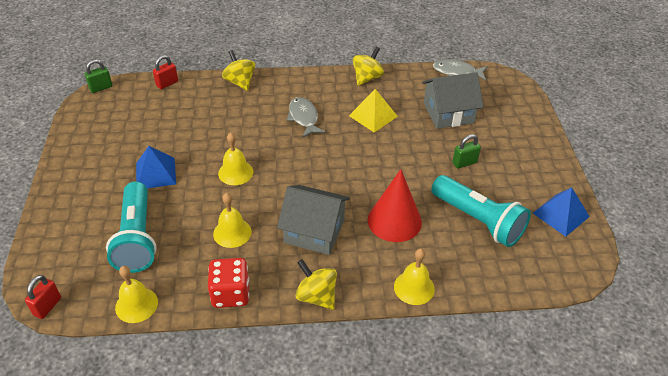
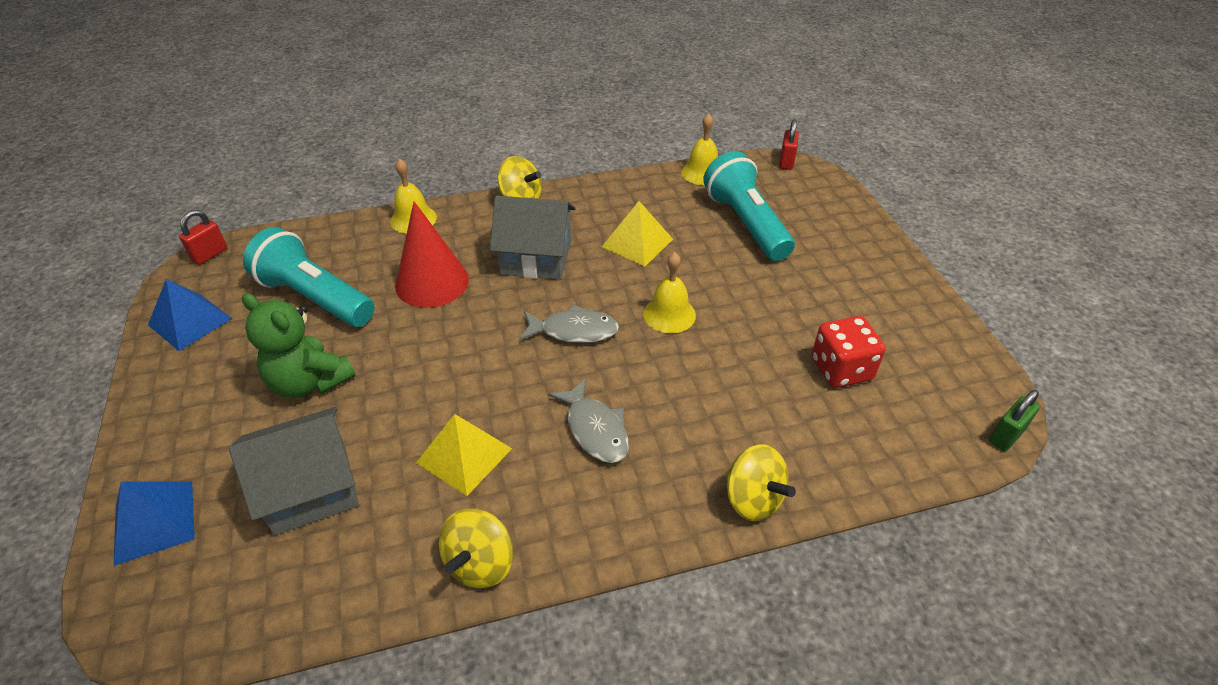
camera: 170 degrees right, 0 degrees up
(156, 173) = (781, 297): blue pyramid -> blue pyramid (154, 522)
(167, 84) = (894, 469): red padlock -> red padlock (210, 254)
(230, 294) = (612, 191): red dice -> red dice (841, 369)
(232, 232) = (637, 243): yellow bell -> yellow pyramid
(457, 72) = (257, 627): grey fish -> grey fish (574, 331)
(464, 163) = (309, 382): green padlock -> green teddy bear

